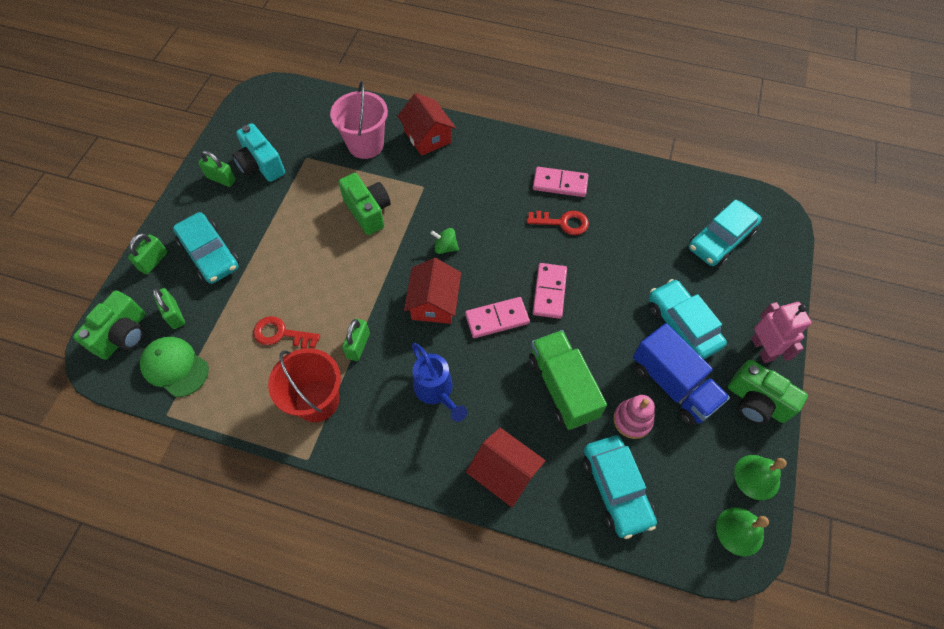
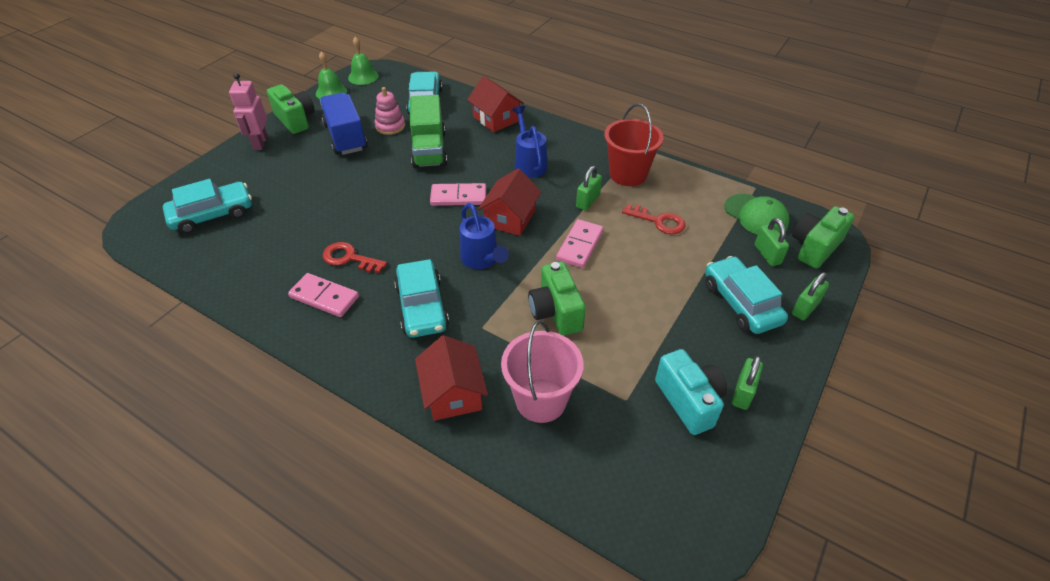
camera: 165 degrees left, 15 degrees down
(221, 179) = (743, 393): green padlock -> green padlock turned 75 degrees clockwise
(445, 247) = (482, 260): green spinning top -> blue watering can
(549, 292) = (401, 206): pink domino -> pink domino (580, 245)
(682, 325) = (307, 166): turquoise car -> turquoise car (422, 307)

